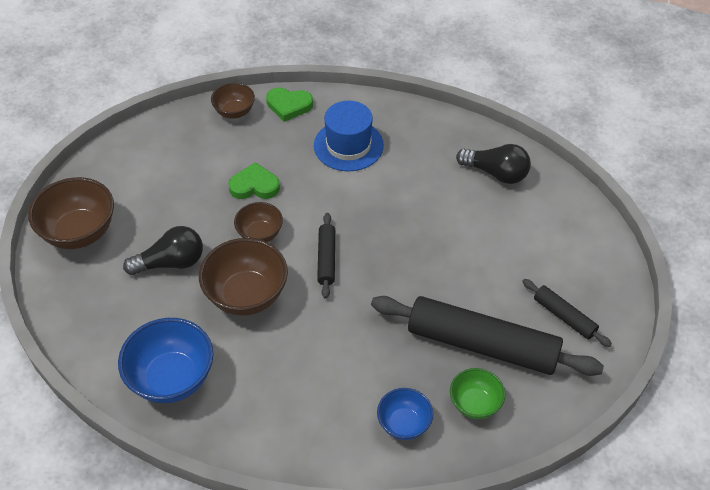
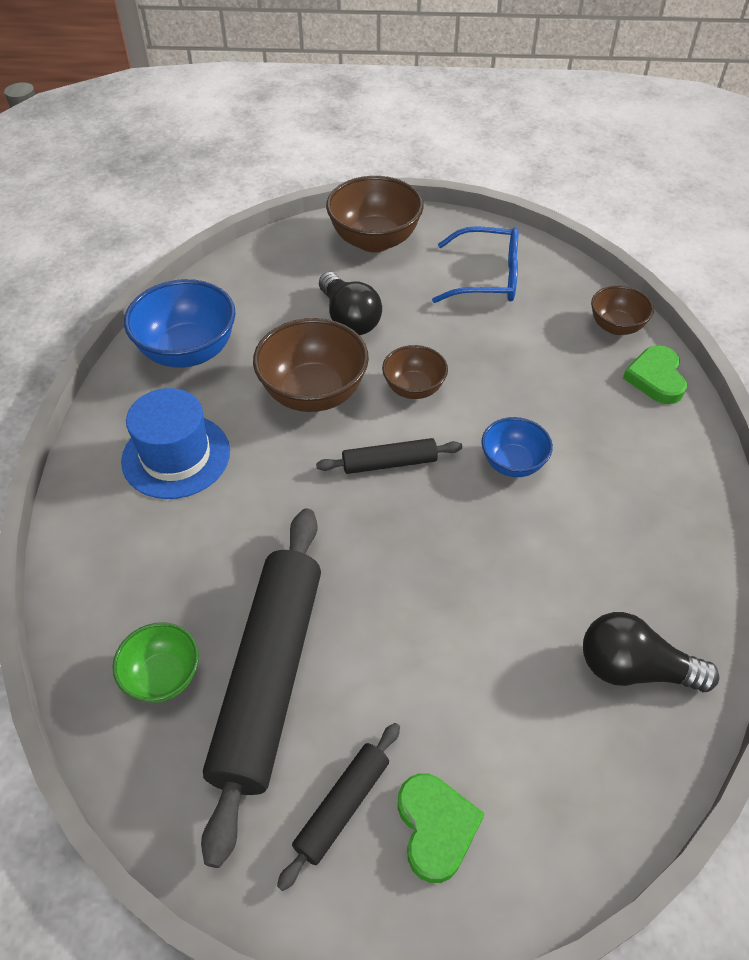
camera: 80 degrees right, 0 degrees up
(156, 169) = (487, 278): none -> blue glasses
(254, 186) = (493, 369): green heart -> green heart (436, 827)
(348, 145) = (609, 456): blue hat -> blue hat (176, 456)
(404, 424) = (129, 589): blue bowl -> blue bowl (512, 463)
(496, 173) = (634, 669): black light bulb -> black light bulb turned 90 degrees clockwise

